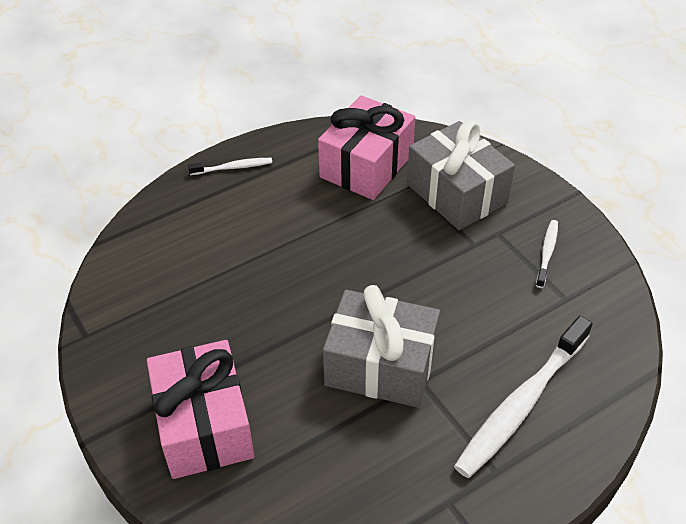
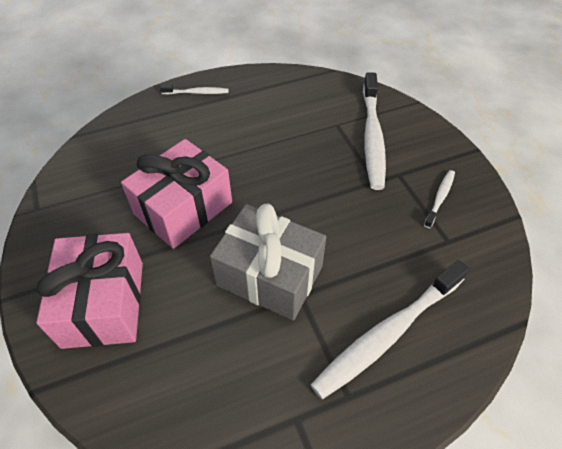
camera: 10 degrees right, 5 degrees up
(366, 166) = (303, 105): pink gift -> pink gift (183, 208)
(456, 193) = (372, 137): grey gift -> white toothbrush

